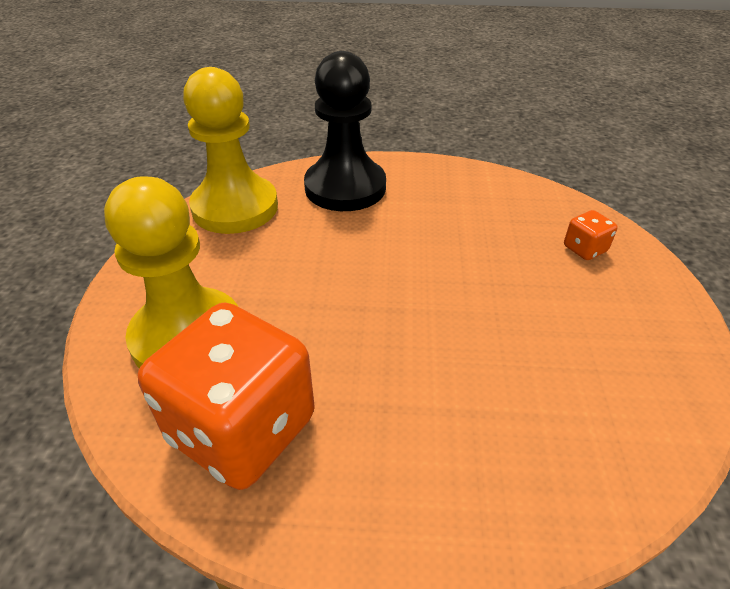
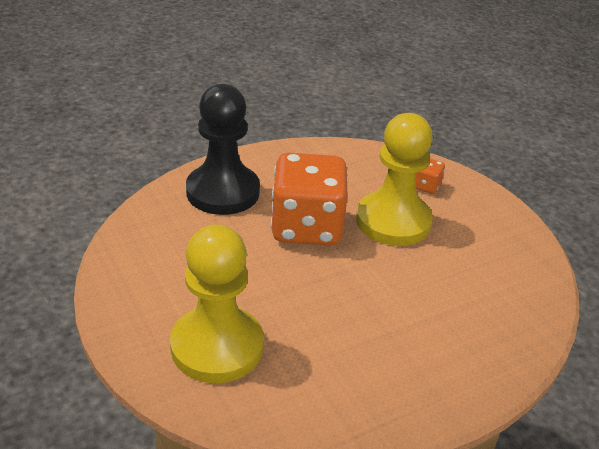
camera: 35 degrees left, 5 degrees down
(235, 207) = (148, 238): yellow pawn -> yellow pawn (393, 221)
(242, 429) = (316, 385): orange dice -> orange dice (306, 227)

